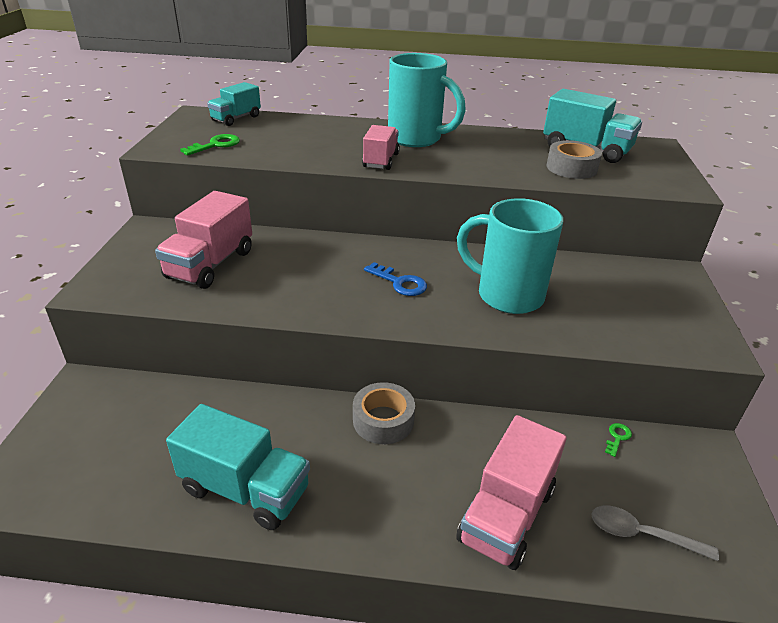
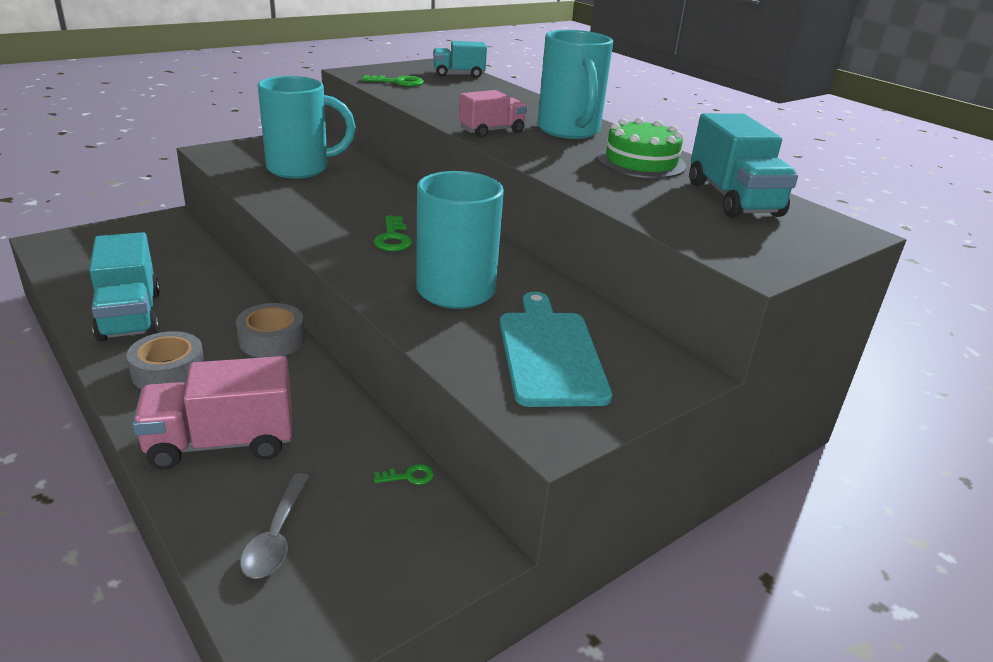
camera: 45 degrees right, 5 degrees down
(210, 264) = (301, 169): pink truck -> turquoise mug
(400, 283) = (393, 238): blue key -> green key
(499, 145) = (641, 162): none -> green cake
(571, 168) = (665, 202): grey tape -> grey tape (169, 372)
(625, 303) = (550, 354): none -> turquoise cutting board
(642, 534) = (276, 536): grey spoon -> grey spoon turned 150 degrees counterclockwise

